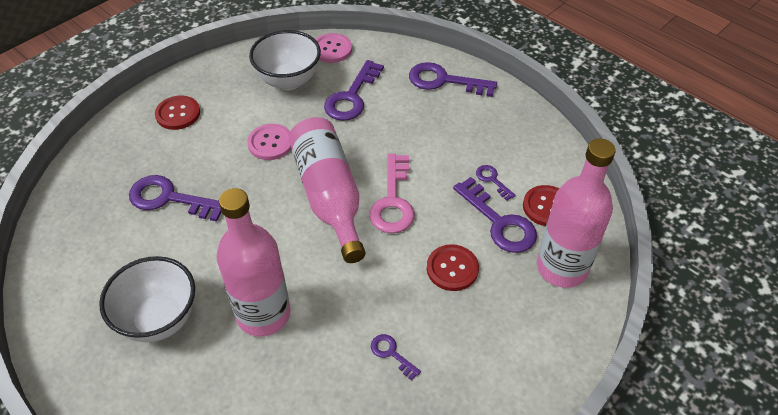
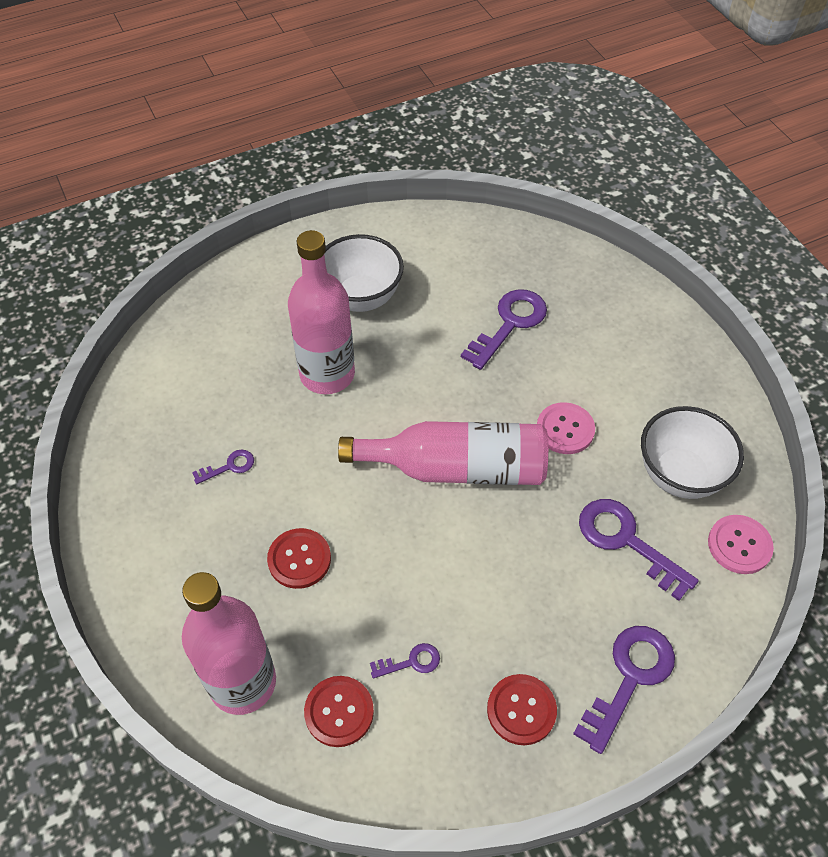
camera: 110 degrees right, 5 degrees up
(178, 114) = (645, 349): red button -> red button (521, 710)
(393, 201) = (422, 531): pink key -> none
(499, 222) = (340, 640): purple key -> none

